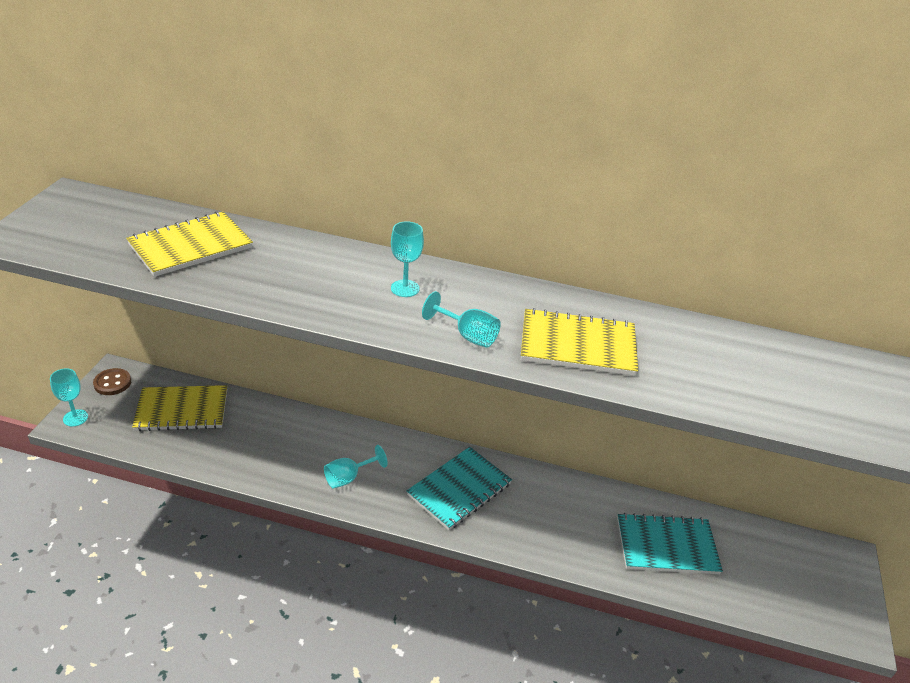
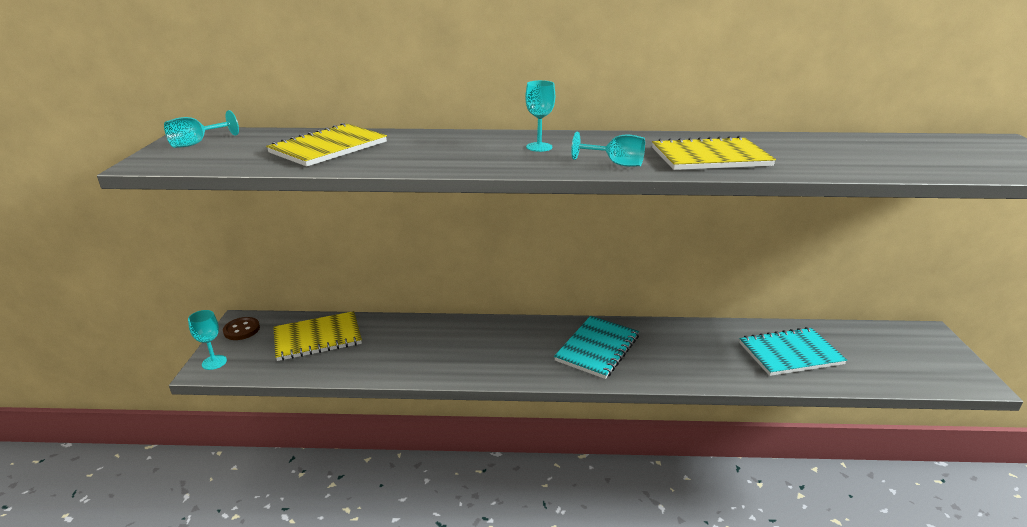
camera: 10 degrees left, 10 degrees down
(348, 477) = (496, 358): turquoise goblet -> turquoise goblet (197, 143)

